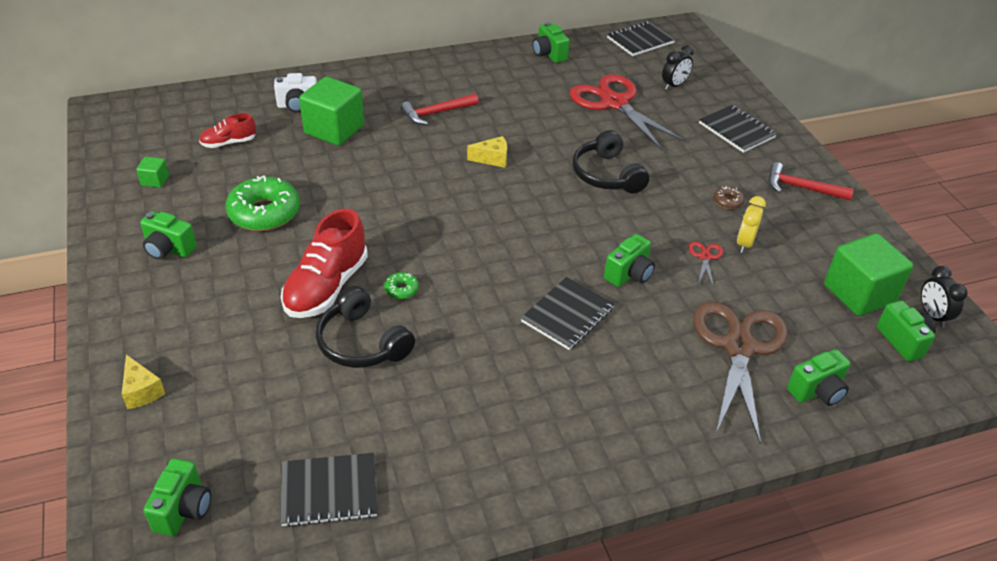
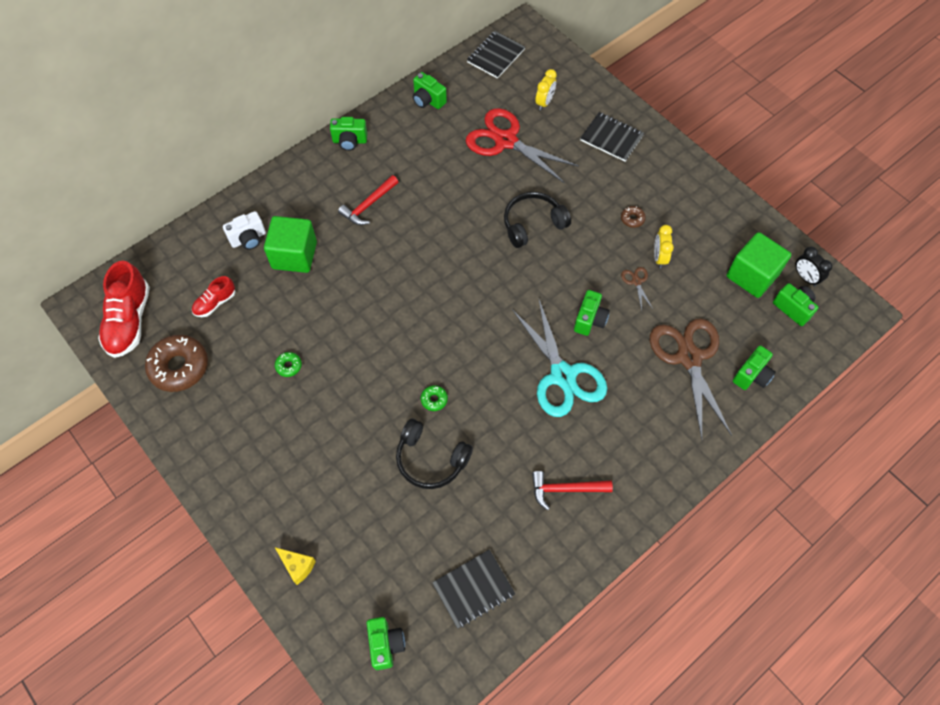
camera: 20 degrees left, 20 degrees up
(155, 180) = (179, 367): green cube -> brown donut
(169, 249) = (235, 432): green camera -> green camera (350, 141)
(264, 213) = (288, 366): green donut -> green donut, size x0.44
(326, 287) = (378, 419): red shoe -> red shoe (129, 321)
(492, 159) = (438, 240): yellow cheese -> none
(567, 315) = (563, 375): black notebook -> turquoise scissors
(607, 175) = (533, 224): black headphones -> black headphones turned 105 degrees clockwise
(674, 85) = (544, 102): black clock -> yellow clock
(705, 257) = (636, 282): red scissors -> brown scissors
(801, 188) = (680, 184): red hammer -> red hammer (565, 489)

